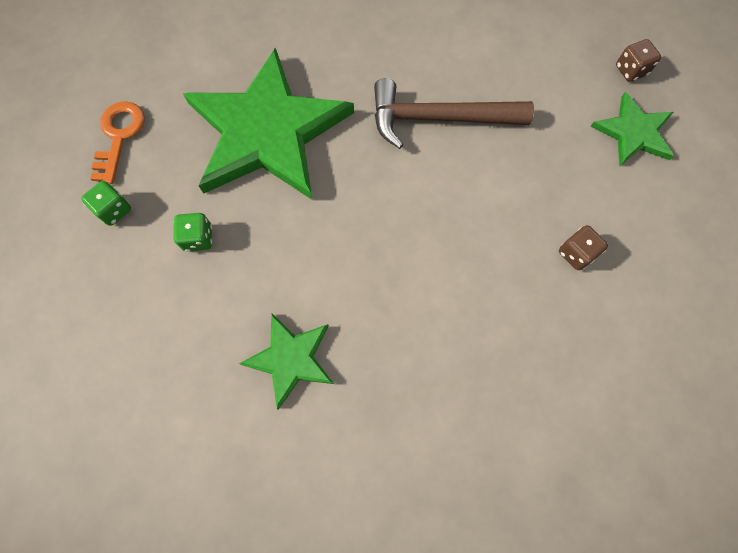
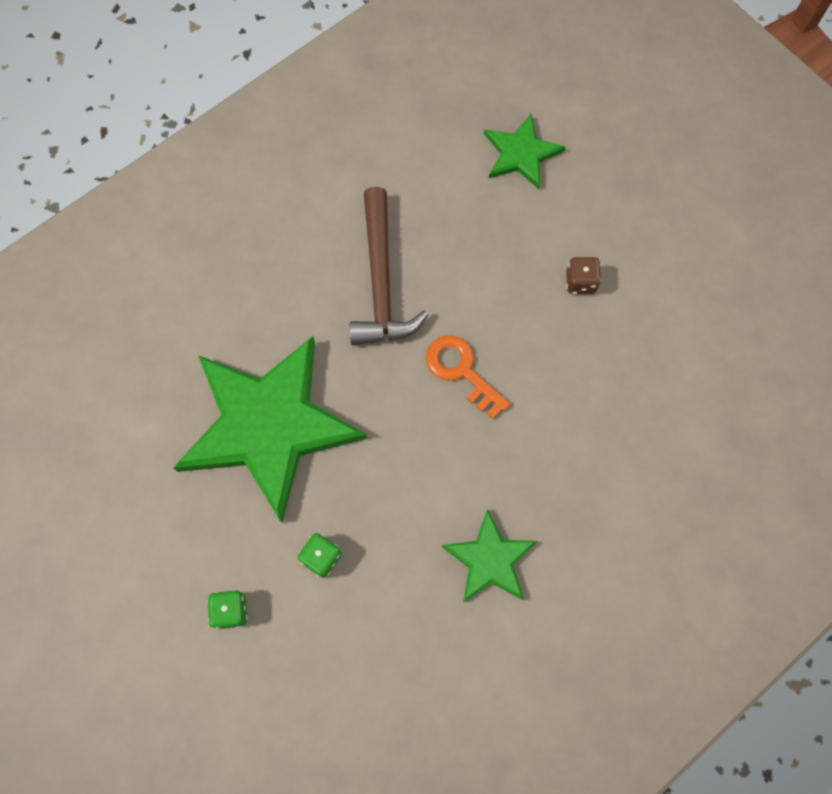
camera: 50 degrees left, 0 degrees up
(119, 136) = (156, 556): orange key -> orange key (461, 371)
(438, 119) = (381, 281): brown hammer -> brown hammer turned 45 degrees counterclockwise
(630, 70) = (468, 106): brown dice -> none

